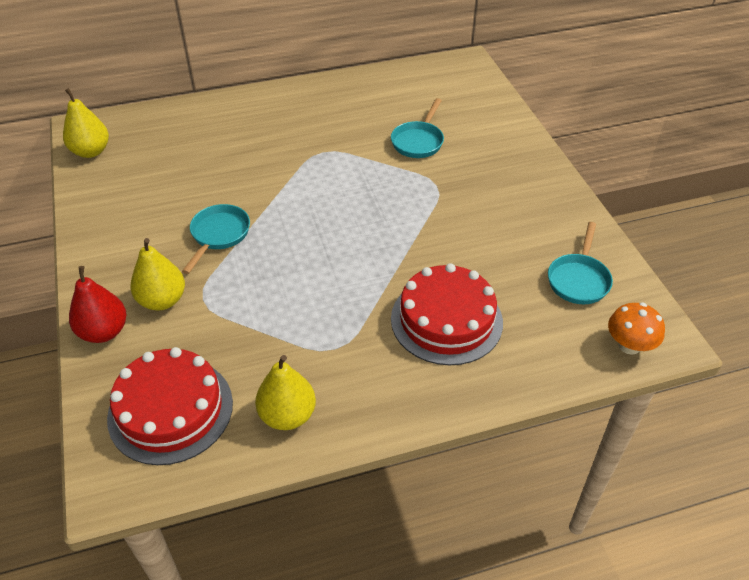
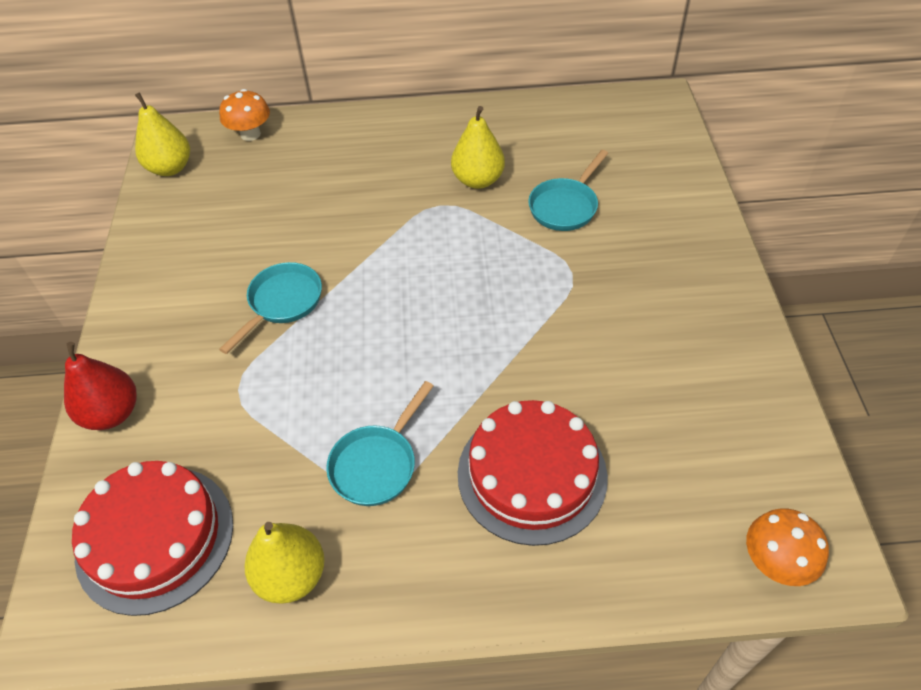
camera: 15 degrees right, 5 degrees up
(151, 119) = (250, 134): none -> orange mushroom
(162, 300) = (190, 382): yellow pear -> yellow pear (478, 180)
(578, 279) = (728, 445): turquoise pan -> turquoise pan (377, 464)

